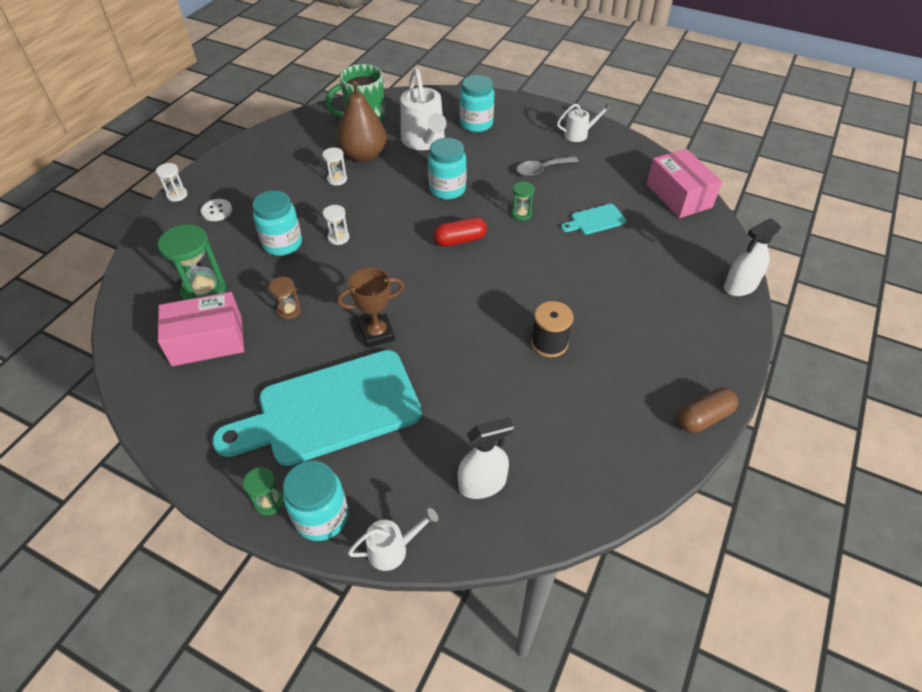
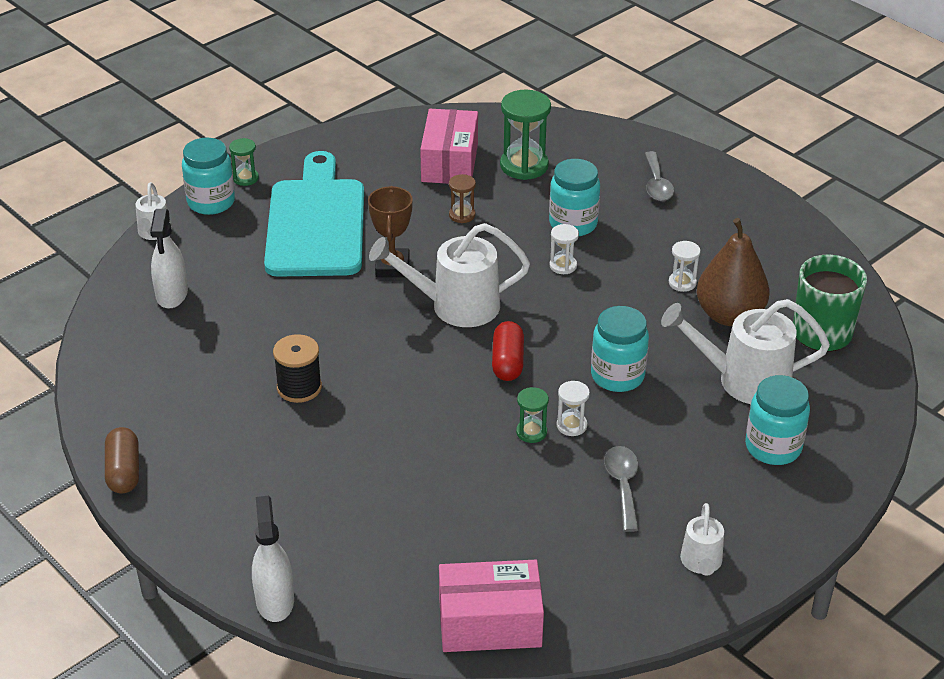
camera: 110 degrees right, 10 degrees down
(177, 195) = (701, 159): white hourglass -> white hourglass (571, 425)
(217, 211) = (657, 184): white button -> grey spoon
(411, 283) = (454, 306): none -> white watering can
(595, 220) = (481, 503): turquoise cutting board -> none

